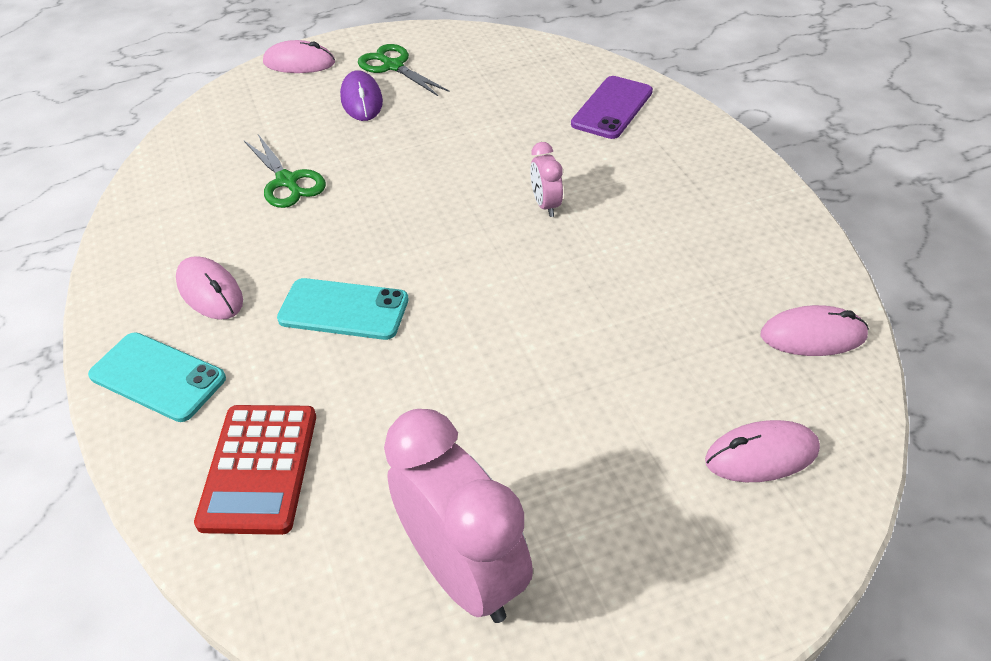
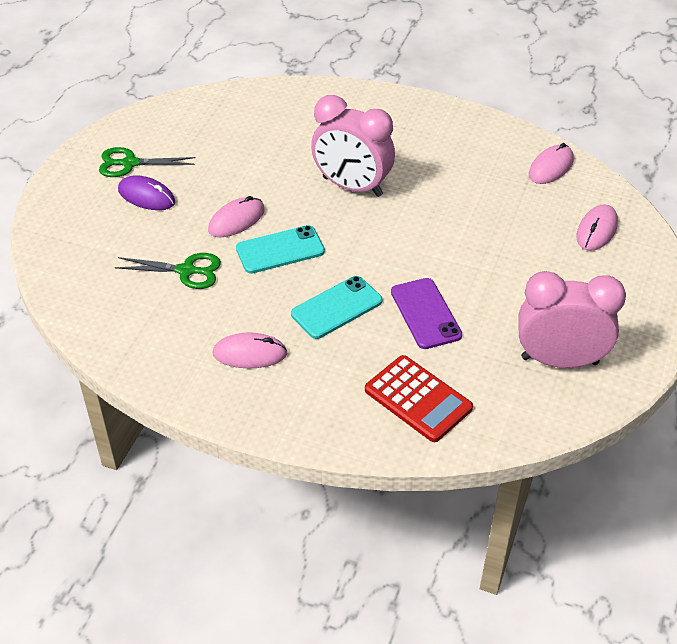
camera: 50 degrees left, 0 degrees up
(157, 377) = (298, 409): turquoise phone -> turquoise phone (280, 250)
(299, 63) = (58, 199): pink mouse -> pink mouse (236, 220)
(546, 205) = (352, 187): pink clock -> pink clock, size x2.18
(612, 108) = (304, 111): purple phone -> purple phone (425, 313)

